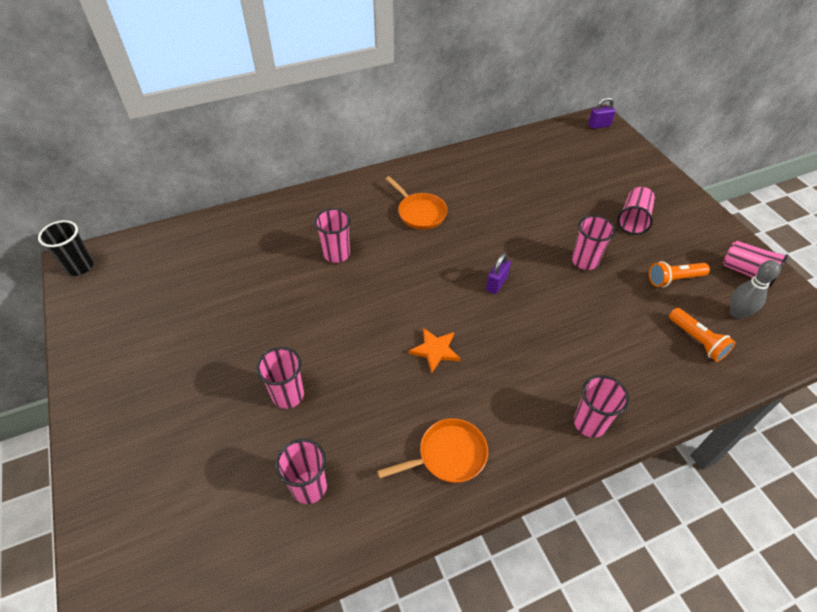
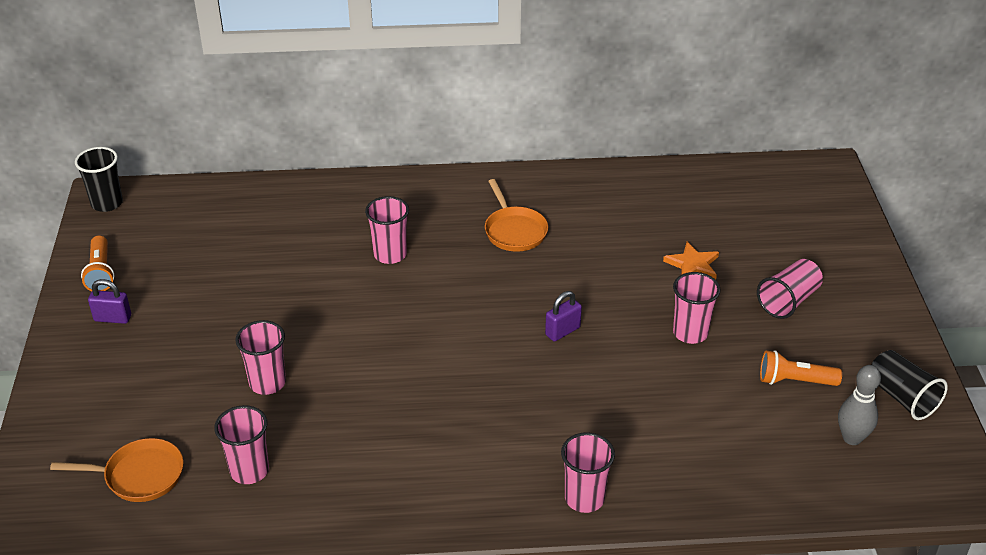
camera: 20 degrees right, 10 degrees down
(435, 350) = (449, 381): orange star -> orange star (692, 265)
(448, 455) = (407, 483): orange pan -> orange pan (139, 475)
(599, 125) = (821, 175): purple padlock -> purple padlock (112, 318)
(697, 340) = (776, 453): orange flashlight -> orange flashlight (101, 273)
(747, 272) = (901, 397): pink cup -> black cup

